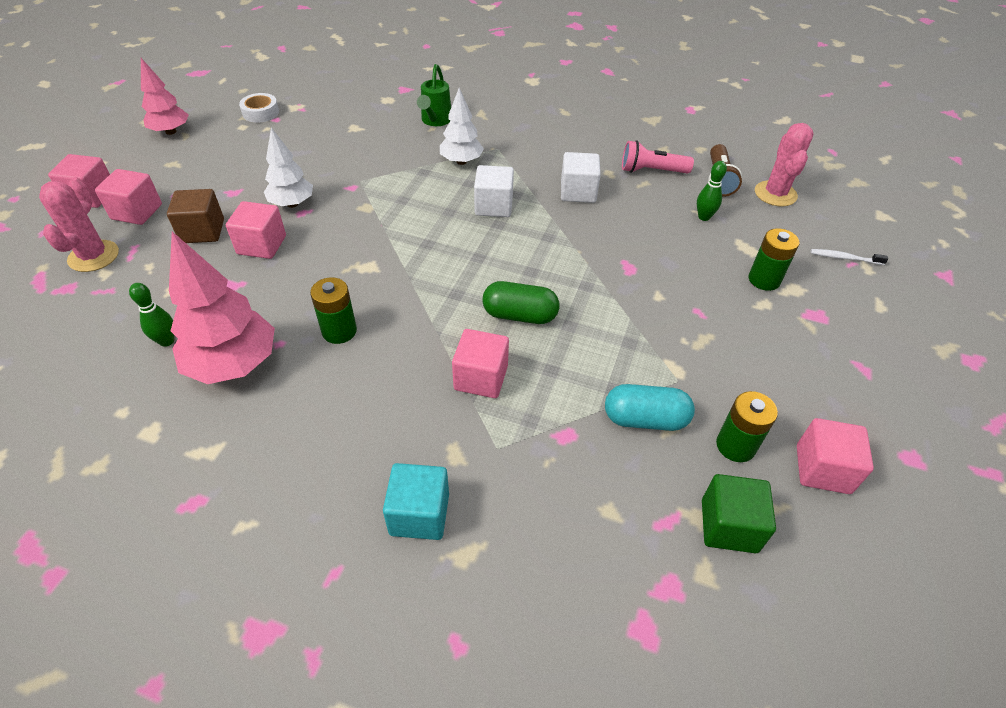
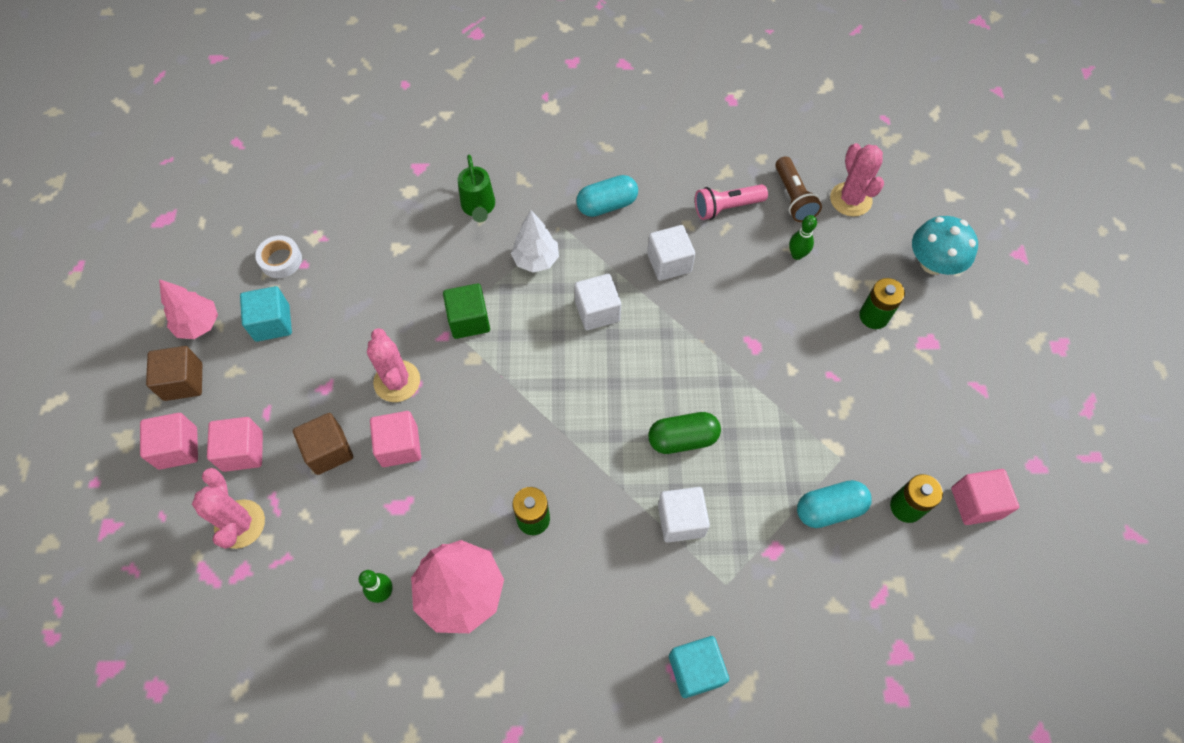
camera: 20 degrees left, 15 degrees up
(131, 159) = (183, 381): none -> brown cube
(225, 144) = (272, 323): none -> turquoise cube
(292, 204) = (397, 381): white tree -> pink cactus
(481, 378) = (681, 520): pink cube -> white cube
(544, 144) = (607, 205): none -> turquoise capsule
(729, 526) = (924, 583): green cube -> green cube (469, 320)
(844, 258) = (933, 263): white toothbrush -> turquoise mushroom

